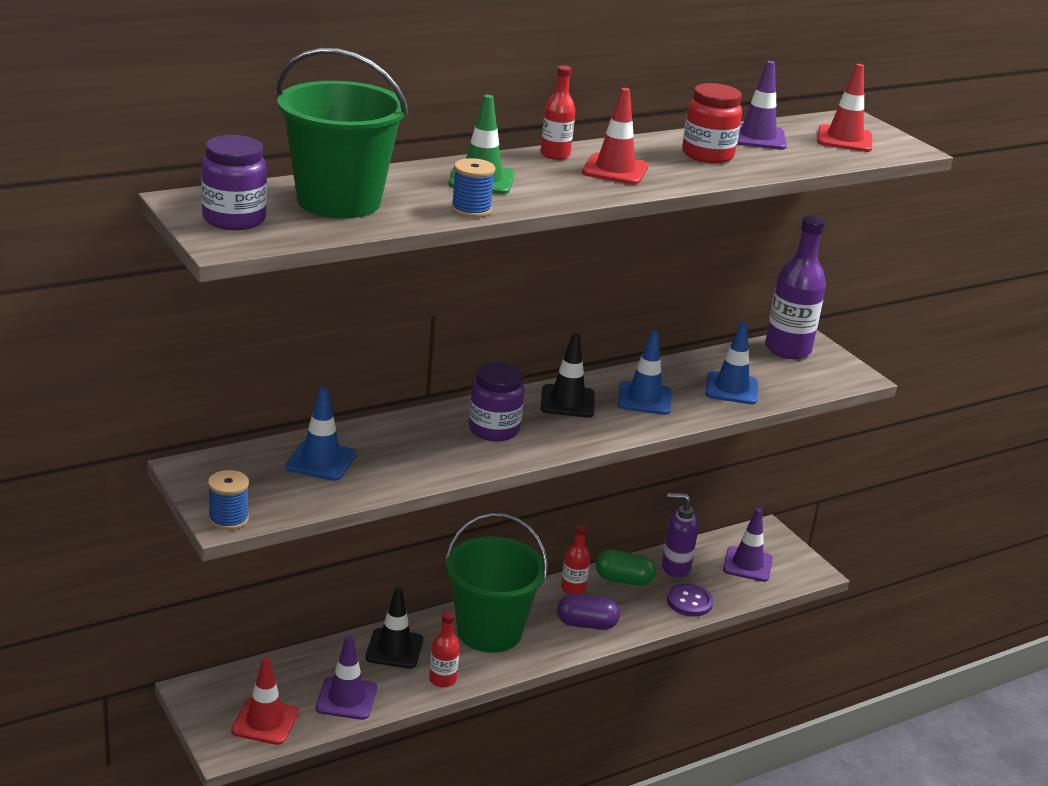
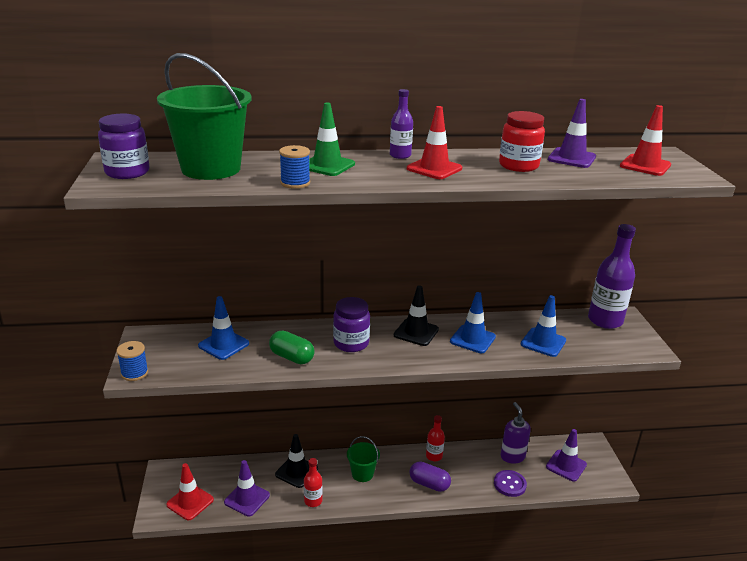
camera: 25 degrees right, 0 degrees up
(489, 631) = (362, 474): green bucket -> green bucket, size x0.50
(555, 155) = (400, 155): red bottle -> purple bottle
(623, 580) = (471, 457): green capsule -> green capsule (292, 357)
(675, 567) = (512, 456): purple soap dispenser -> purple soap dispenser turned 45 degrees clockwise

